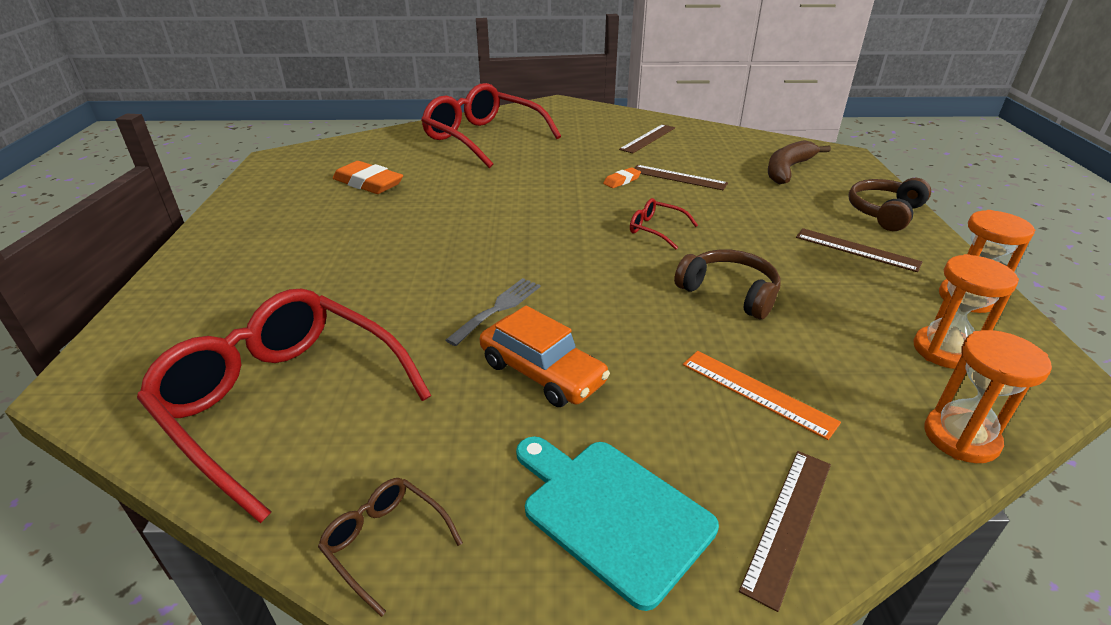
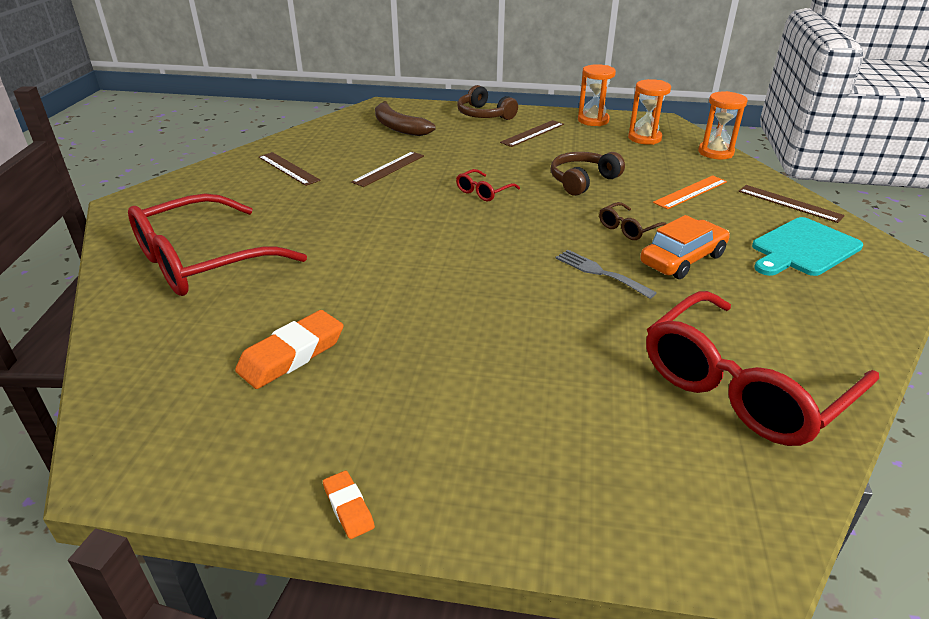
camera: 80 degrees left, 0 degrees up
(385, 543) = (861, 326): brown glasses -> brown glasses (628, 228)
(622, 181) = (381, 193): orange eraser -> orange eraser (348, 507)

